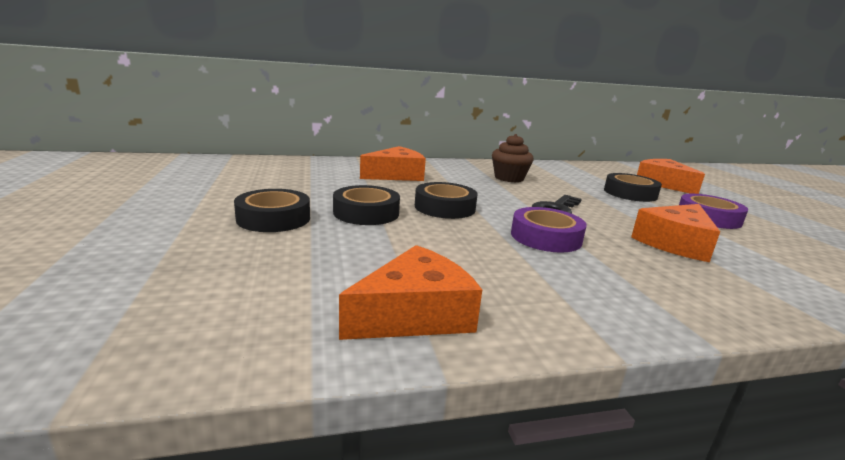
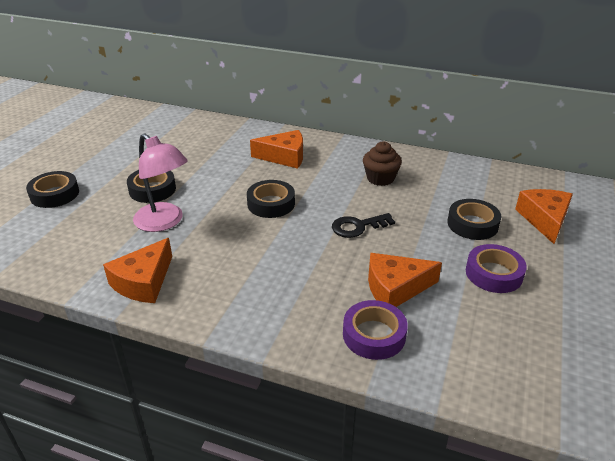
camera: 35 degrees right, 15 degrees up
(341, 244) = (164, 222): none -> pink lamp
(366, 213) = (211, 197): black tape -> black tape (54, 194)
(415, 314) = (143, 282): orange cheese -> orange cheese turned 120 degrees clockwise
(545, 237) = (300, 252): purple tape -> purple tape (374, 335)

